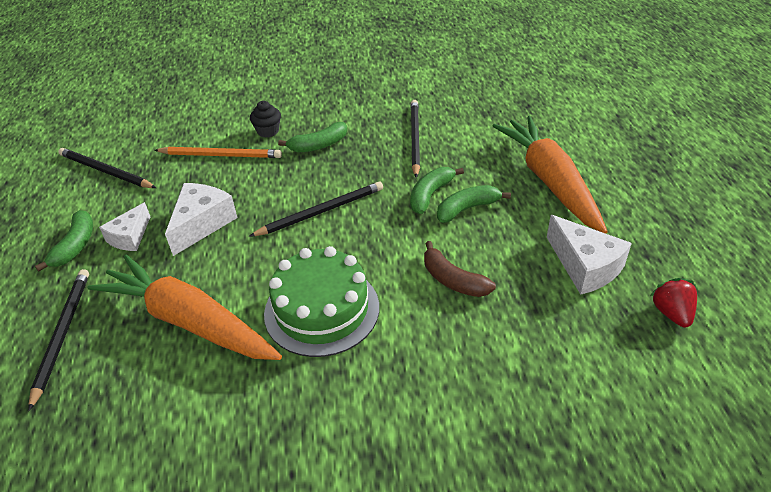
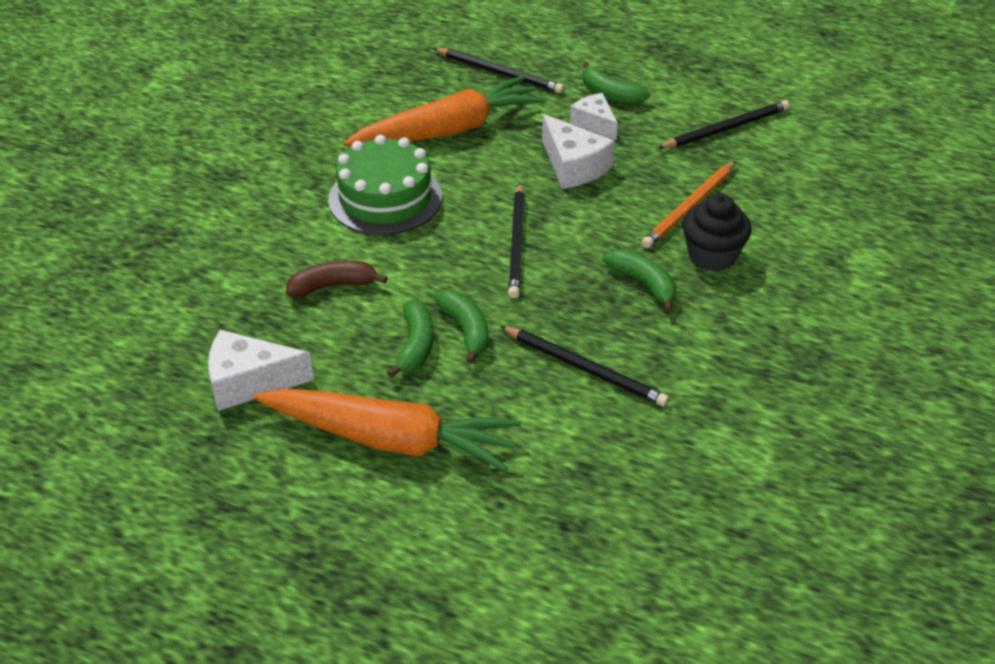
camera: 120 degrees right, 0 degrees up
(268, 131) = (712, 256): black cupcake -> black cupcake, size x1.56
(318, 145) = (644, 284): green banana -> green banana turned 135 degrees clockwise
(671, 313) = (138, 402): red strawberry -> none

